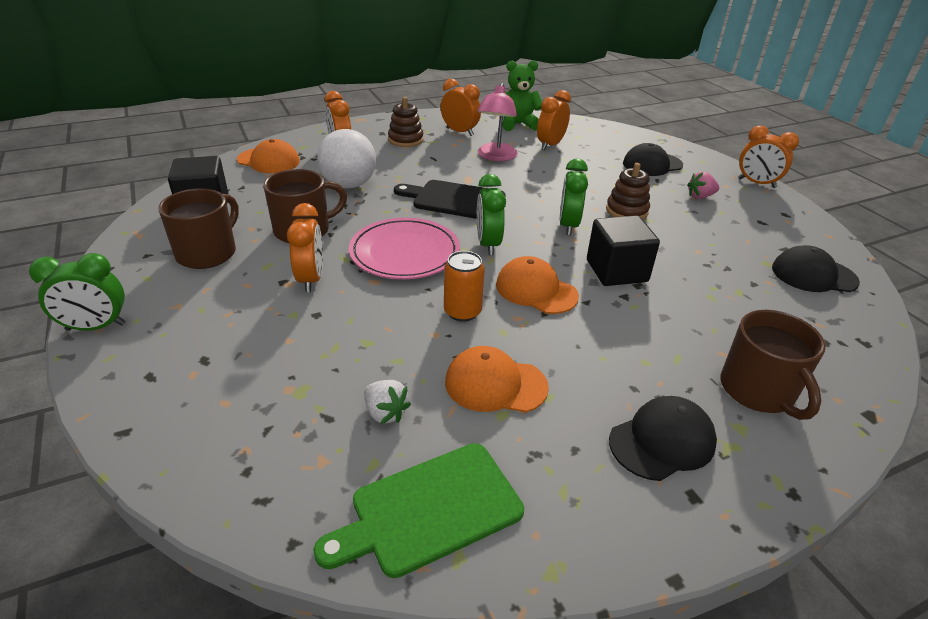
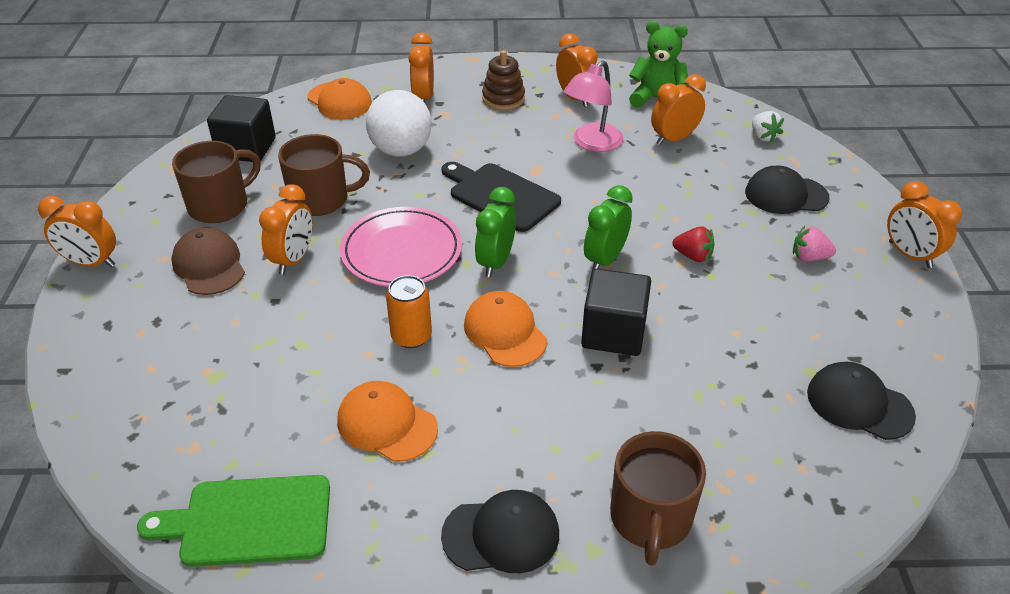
camera: 25 degrees right, 5 degrees up
(96, 327) = (91, 263): green clock -> orange clock
(229, 301) = (209, 265): none -> brown cap
(385, 413) = (271, 420): white strawberry -> white strawberry (763, 136)
(626, 211) = (693, 256): brown stacking toy -> red strawberry

